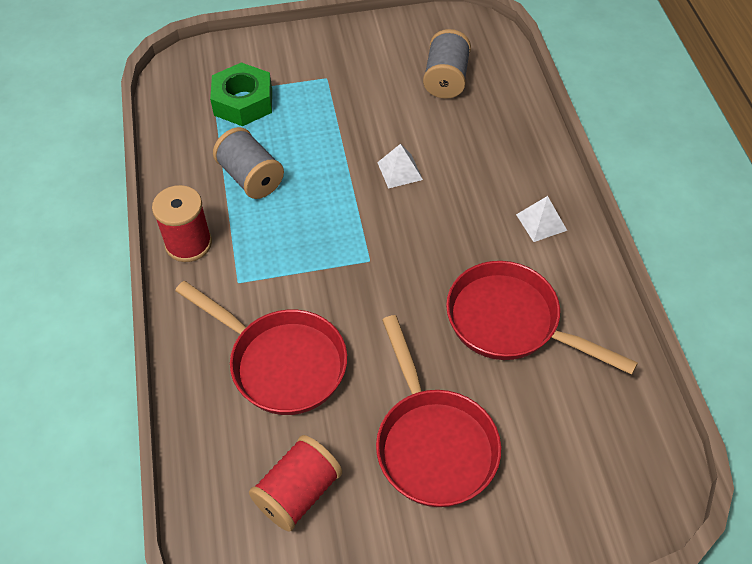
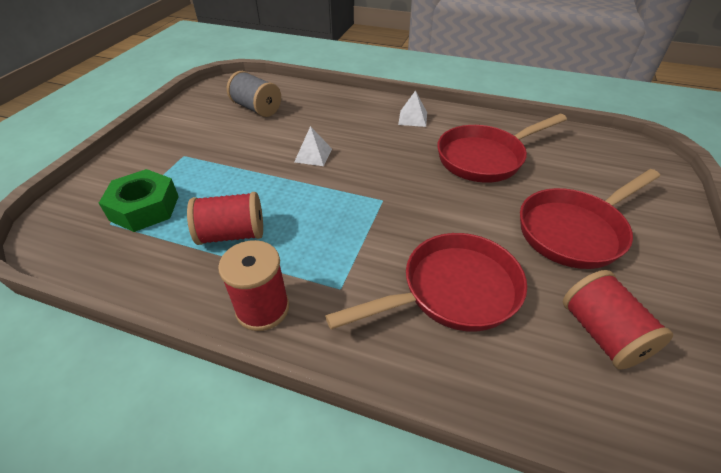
camera: 60 degrees left, 10 degrees down
(251, 177) = (232, 234): grey spool -> red spool
(433, 443) = (575, 231): red pan -> red pan turned 135 degrees clockwise

